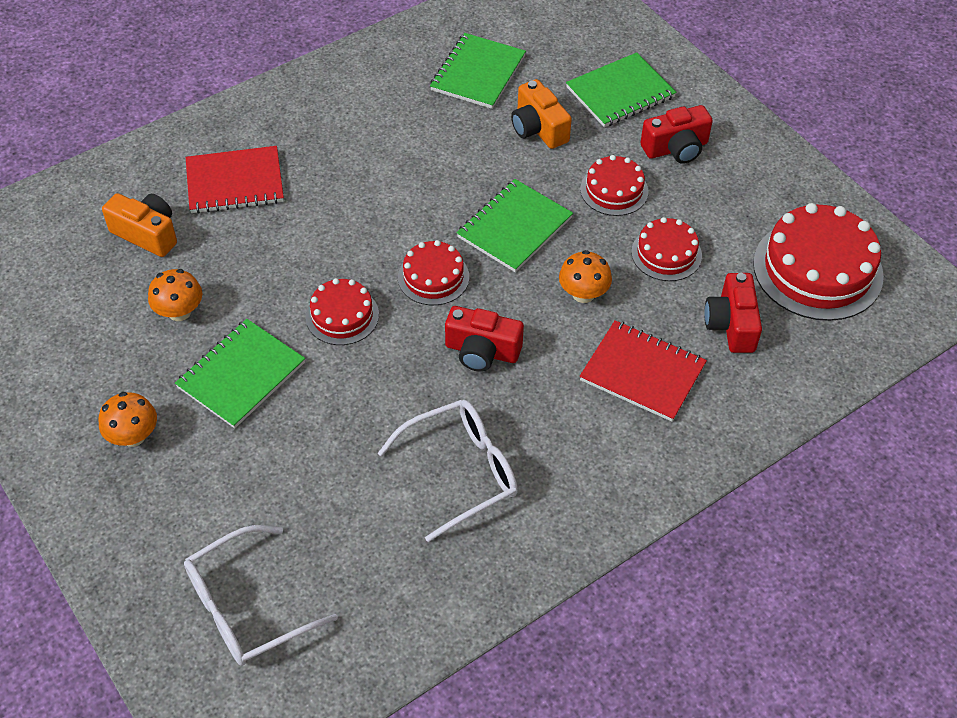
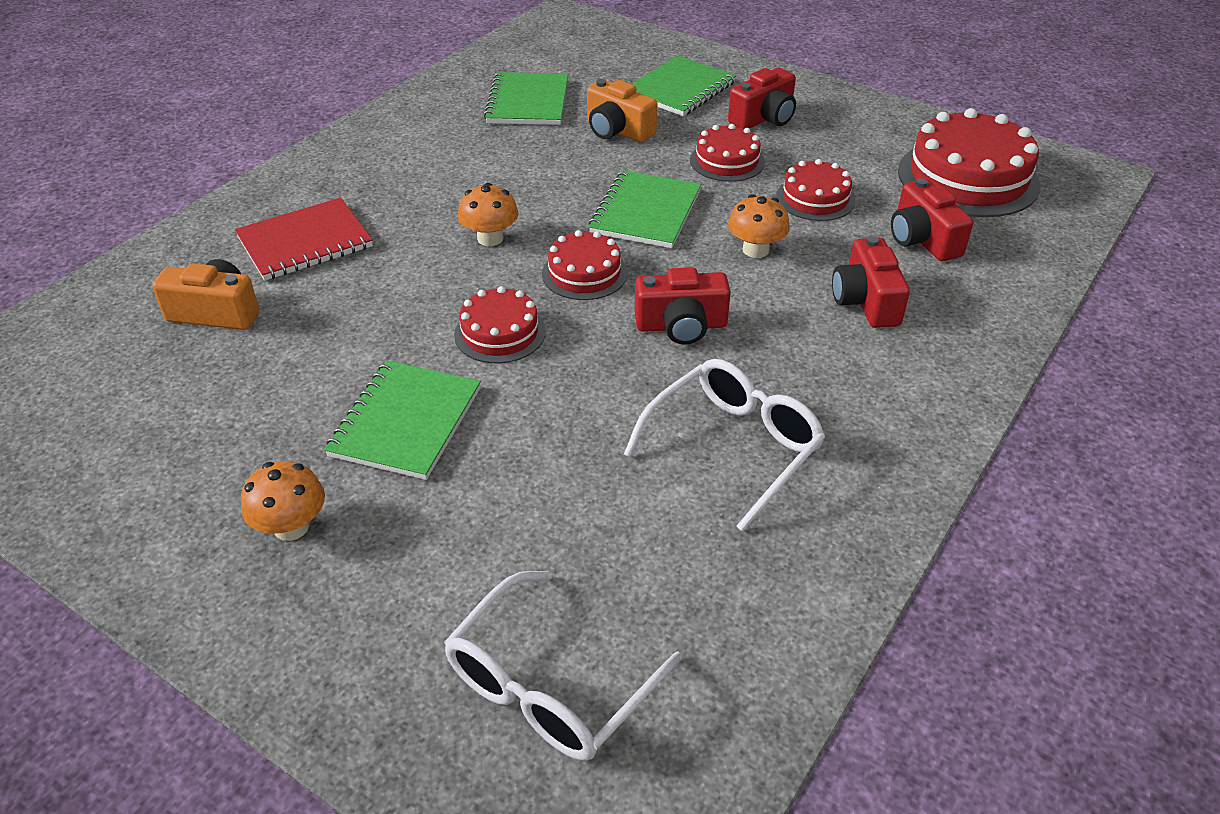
camera: 20 degrees left, 10 degrees down
(179, 312) = (294, 378): orange mushroom -> orange mushroom (490, 238)
(642, 373) = (865, 301): red notebook -> red camera

